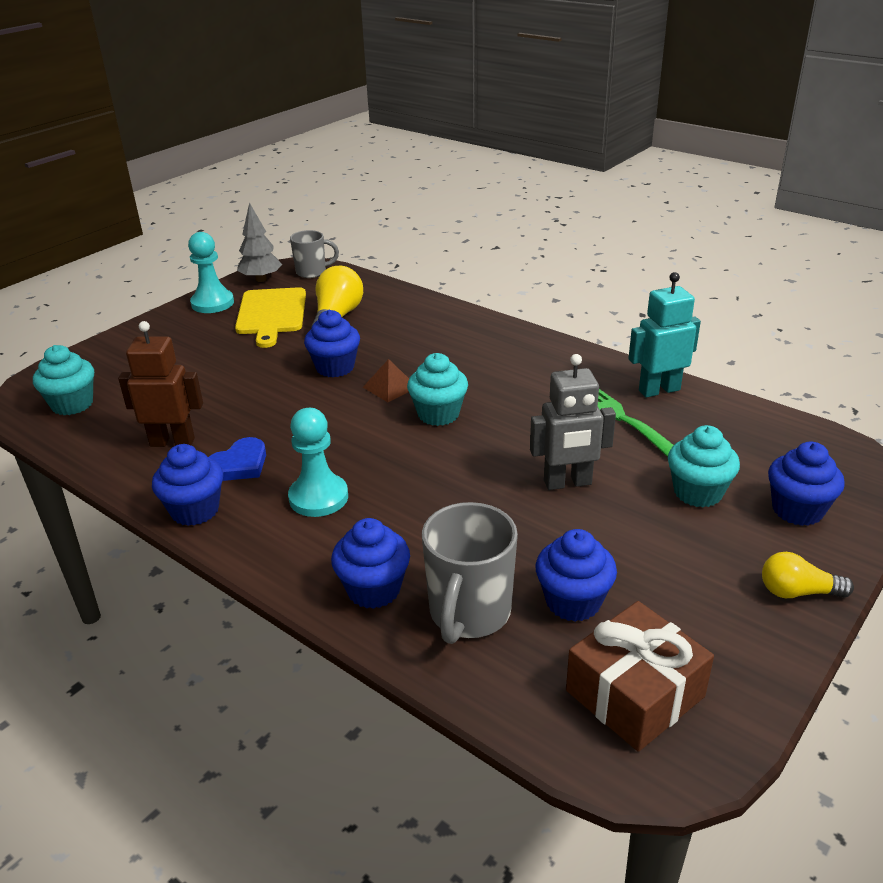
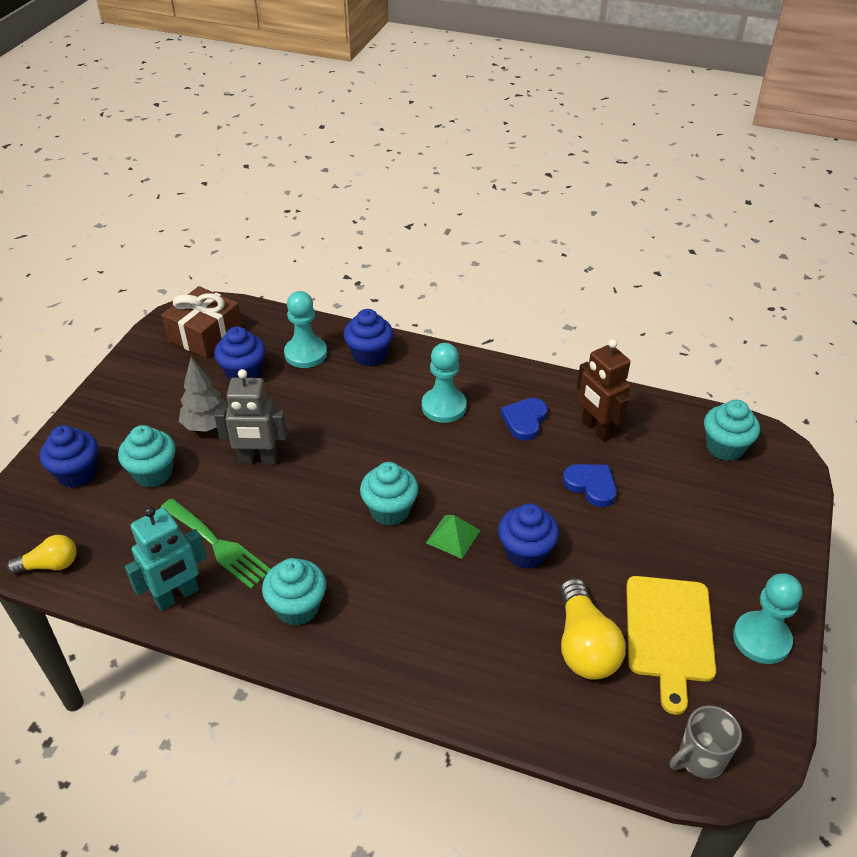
camera: 160 degrees right, 10 degrees up
(172, 442) = (597, 429): brown robot -> brown robot turned 75 degrees clockwise
(195, 510) = (523, 379): blue cupcake -> none
(232, 399) = (591, 486): none -> blue heart
(261, 279) = (754, 717): grey tree -> grey tree (207, 425)
(271, 314) = (669, 633): yellow cutting board -> yellow cutting board turned 150 degrees counterclockwise
(390, 387) = (453, 536): brown pyramid -> green pyramid
(469, 614) = (306, 354): grey mug -> turquoise pawn
(549, 367) = (297, 607): none -> turquoise cupcake
(567, 483) = (258, 460): grey robot -> grey robot turned 150 degrees counterclockwise
(797, 592) = (98, 408): yellow light bulb -> yellow light bulb (50, 565)

